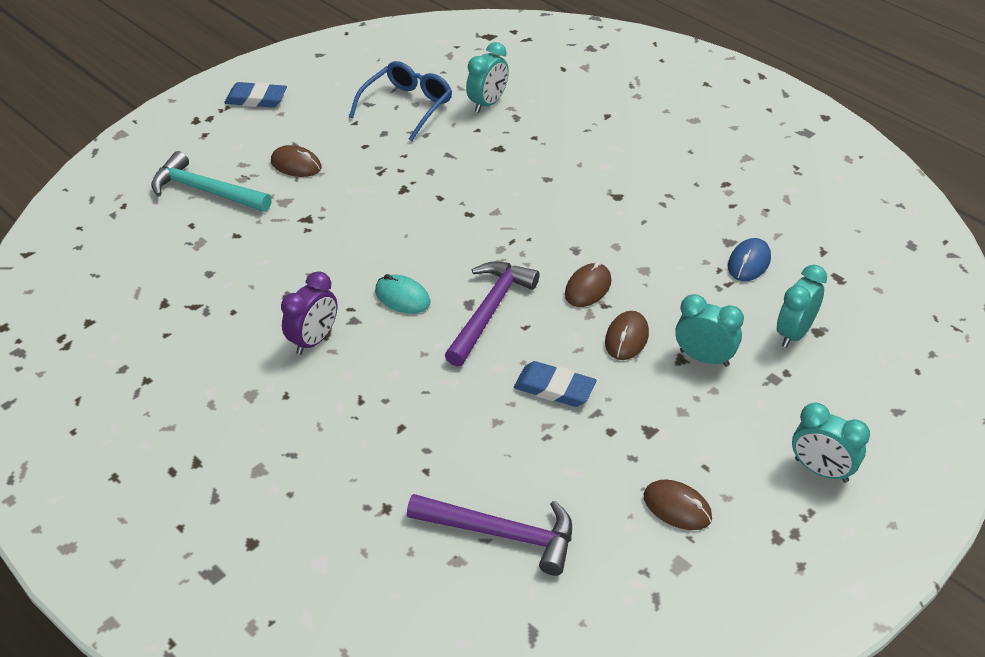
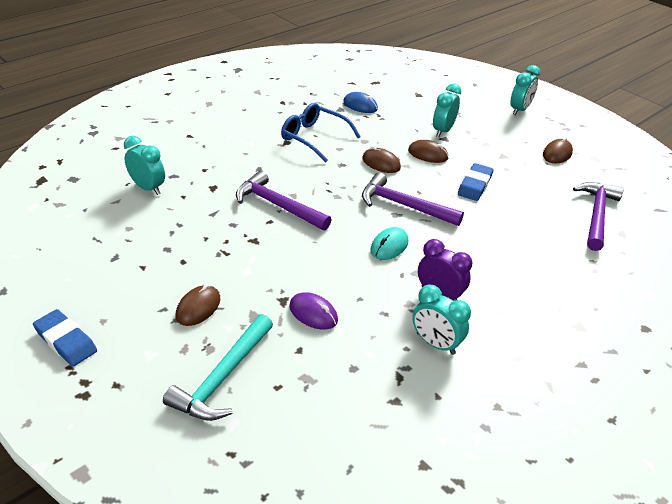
camera: 90 degrees left, 5 degrees down
(256, 99) = (66, 341): blue eraser -> blue eraser turned 60 degrees counterclockwise
(286, 241) = (313, 313): none -> purple mouse
(407, 106) = (131, 233): blue glasses -> blue glasses (314, 138)
(471, 201) = (278, 205): none -> purple hammer
(794, 333) = (420, 101): turquoise clock -> turquoise clock (435, 343)

